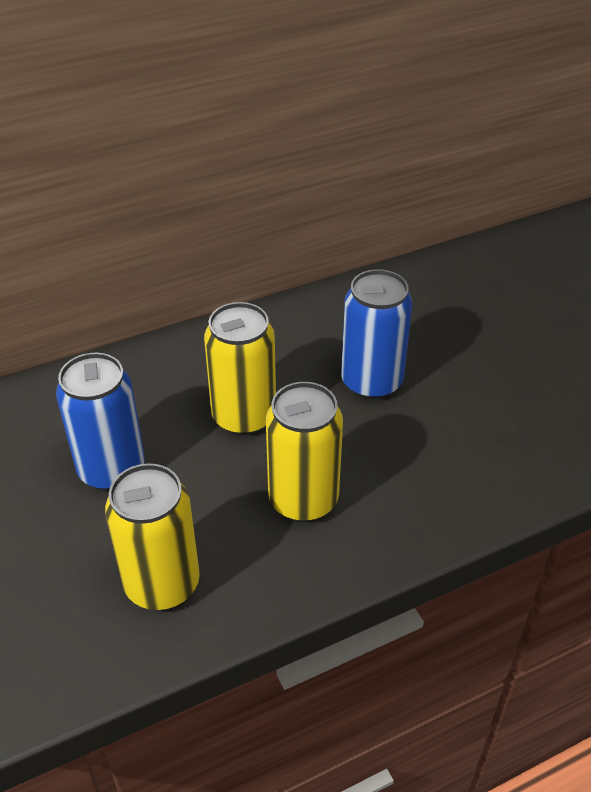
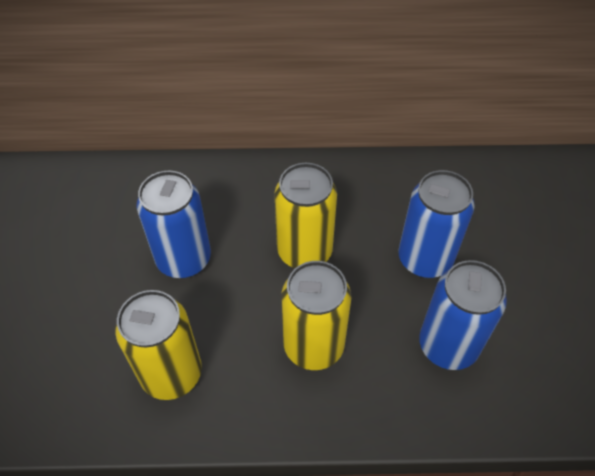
camera: 25 degrees right, 10 degrees up
(436, 450) = (448, 346): none -> blue can

